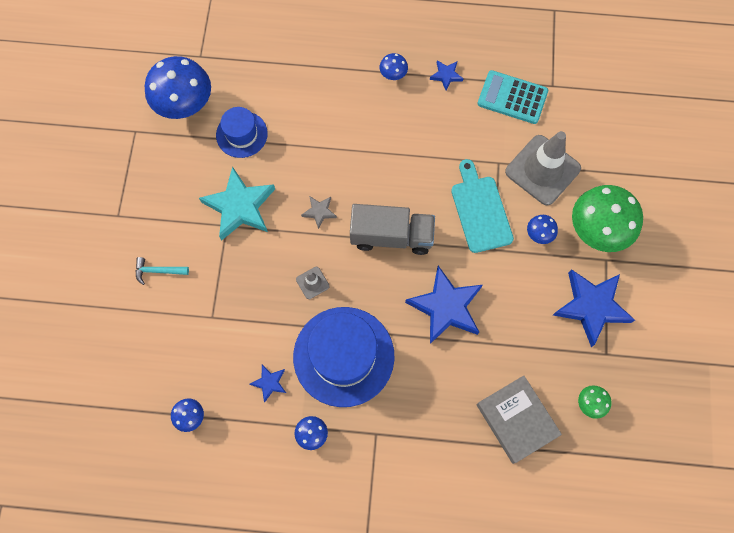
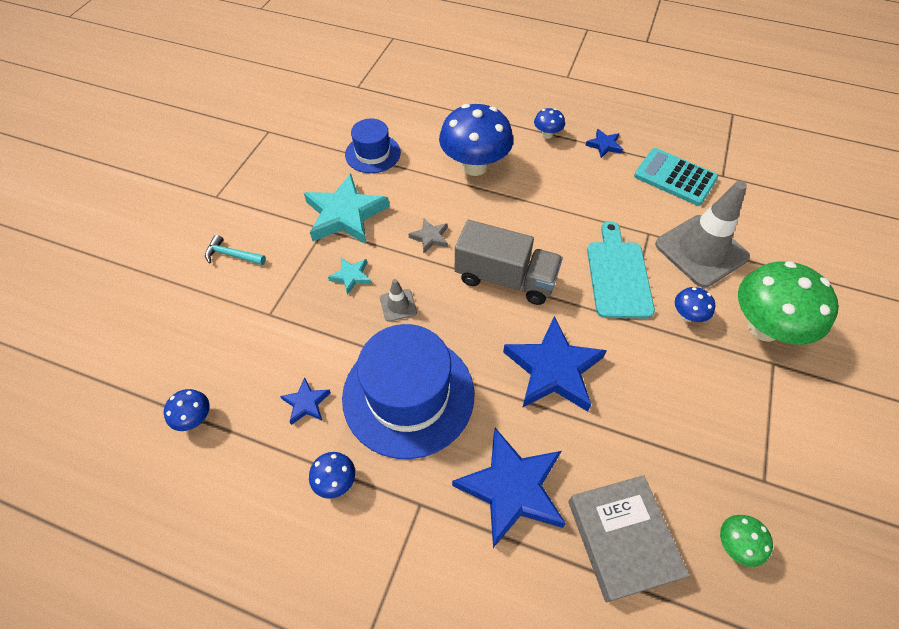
camera: 15 degrees right, 15 degrees down
(185, 105) = (326, 120): blue mushroom -> blue mushroom (474, 166)
(266, 266) = (351, 276): none -> turquoise star
(591, 306) = (748, 414): blue star -> blue star (511, 488)

